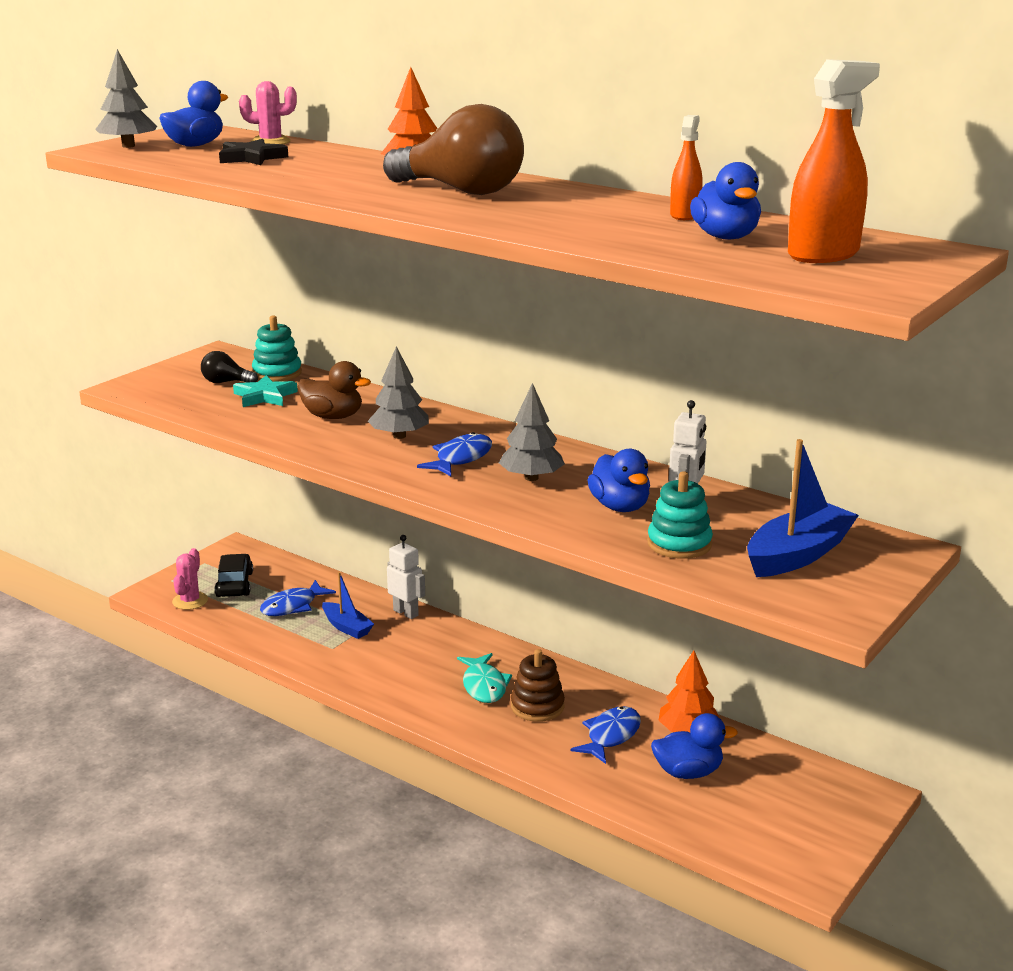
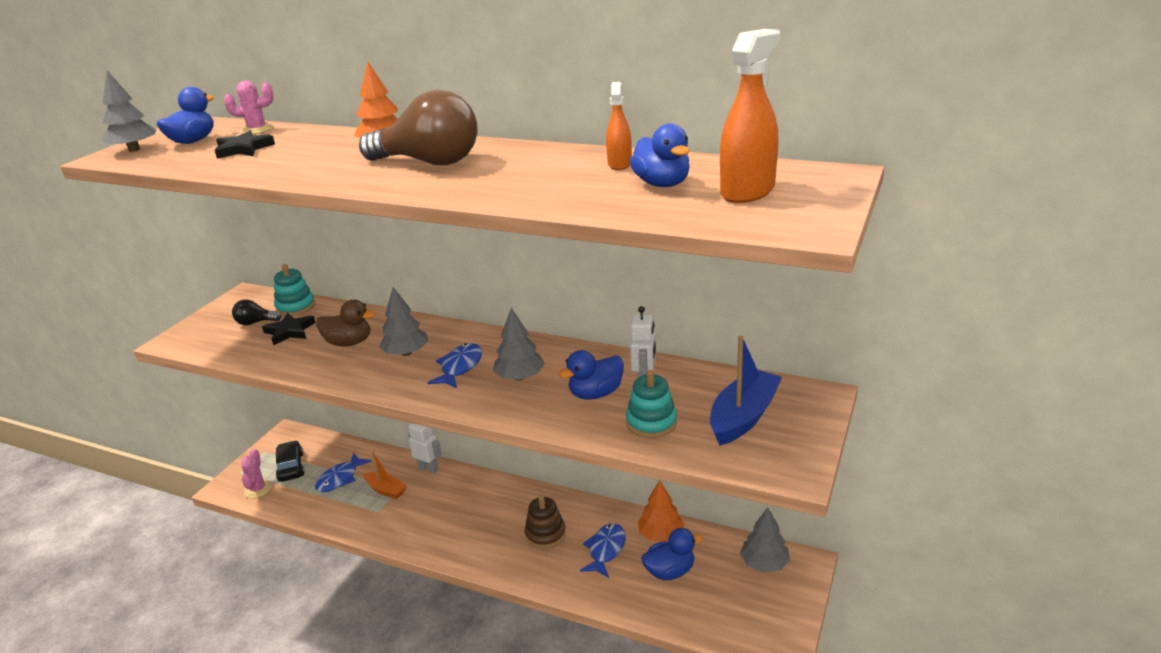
camera: 10 degrees left, 5 degrees up
(265, 396) = (290, 331): turquoise star -> black star
(347, 627) = (386, 490): blue boat -> orange boat
(484, 686) = (501, 523): turquoise fish -> none
(620, 507) = (595, 394): blue duck -> blue duck turned 90 degrees clockwise
(817, 785) = (764, 564): none -> grey tree

